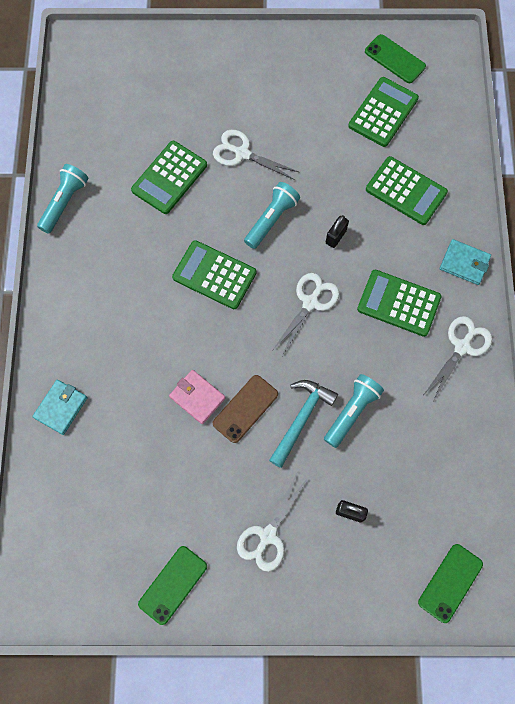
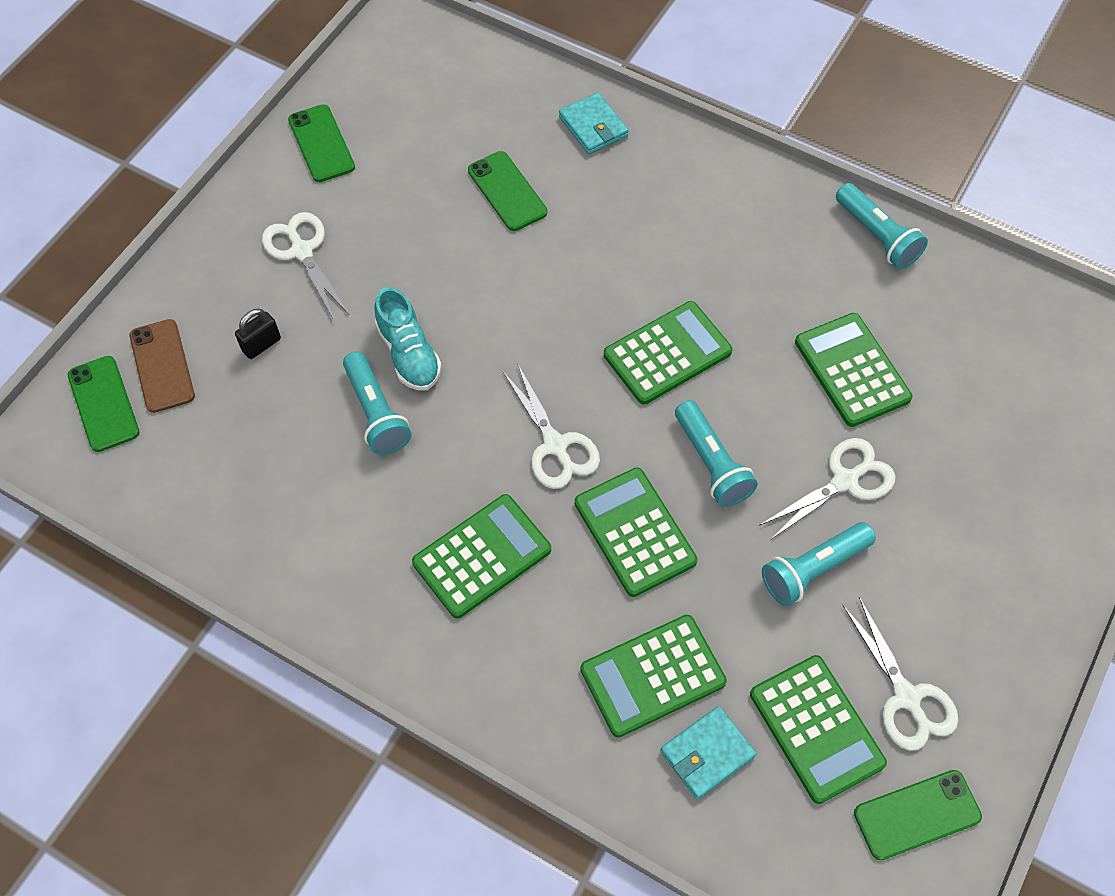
camera: 120 degrees right, 10 degrees down
(146, 432) = (507, 191): none -> green phone
(197, 397) = (513, 259): pink wallet -> none
(245, 408) = (464, 301): brown phone -> brown phone (162, 366)
(301, 418) = (409, 353): turquoise hammer -> turquoise shoe
(302, 147) = (813, 569): none -> turquoise flashlight
(335, 237) = (635, 532): black padlock -> green calculator
(462, 347) = (364, 601): white scissors -> white scissors (906, 697)
(464, 263) = (483, 686): turquoise wallet -> turquoise wallet (707, 754)

